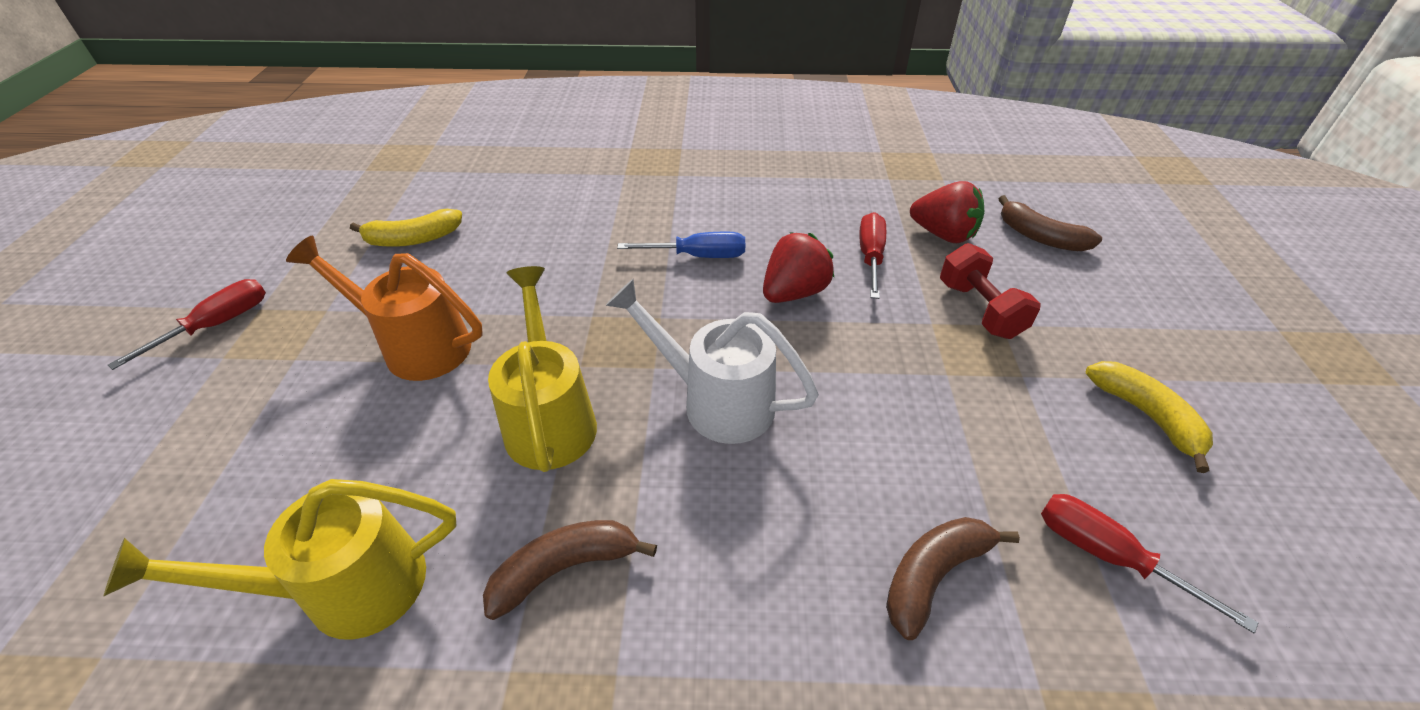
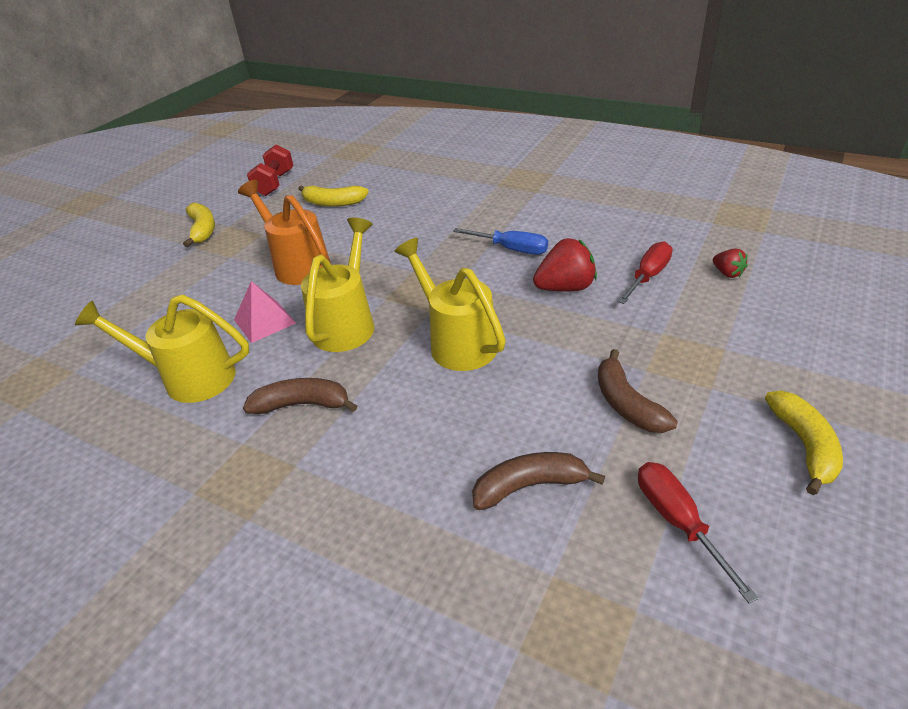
camera: 30 degrees right, 5 degrees down
(216, 325) = (203, 230): red screwdriver -> yellow banana
(419, 451) = (265, 321): none -> pink pyramid
(716, 401) = (457, 342): white watering can -> yellow watering can
(943, 235) = (727, 273): red strawberry -> red strawberry, size x0.54
(979, 309) = (713, 333): red dumbbell -> red dumbbell (274, 183)
(1040, 237) = (822, 293): brown banana -> brown banana (626, 404)

